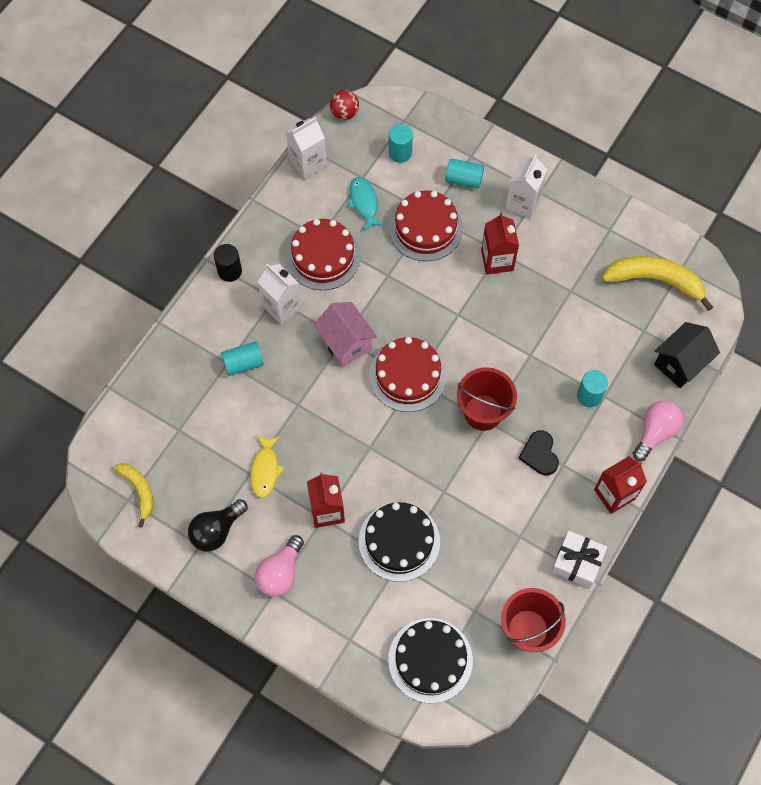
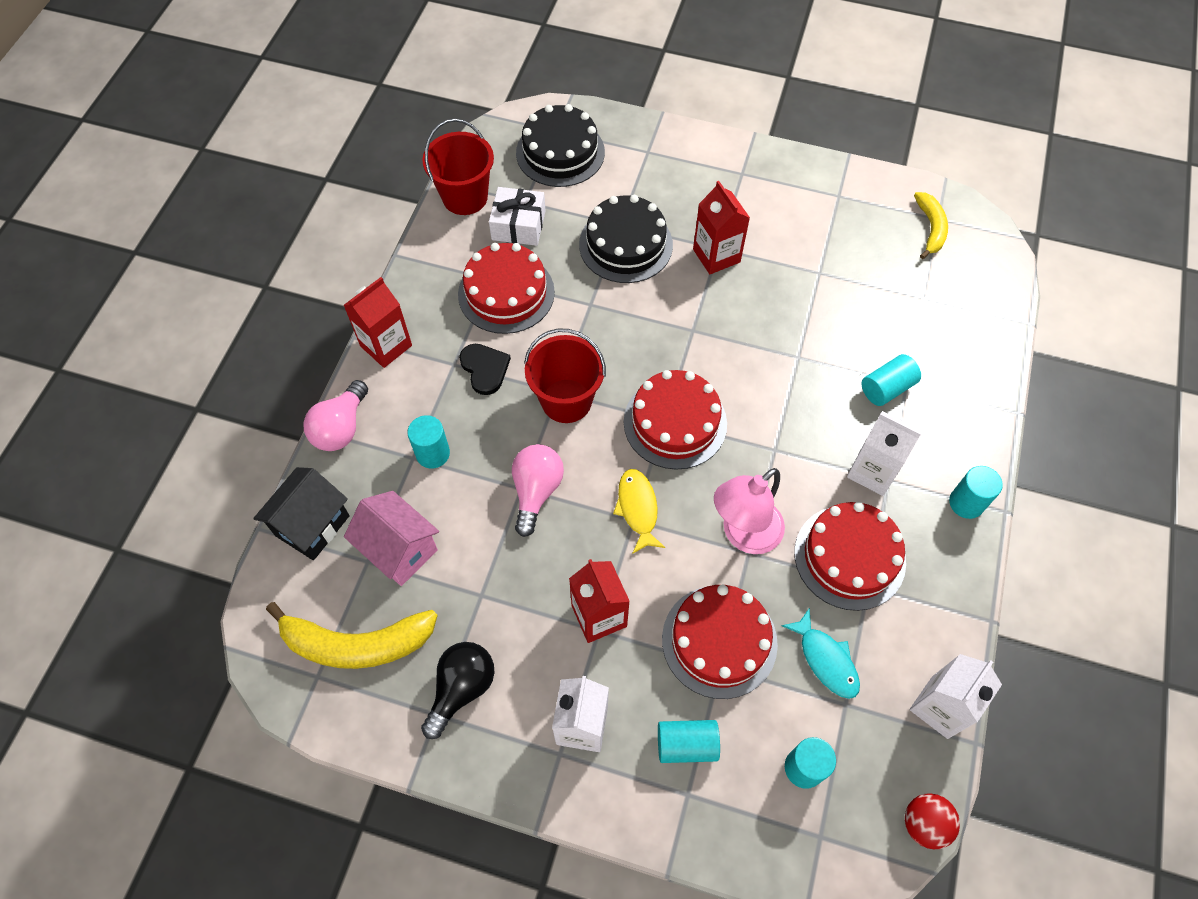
camera: 165 degrees right, 5 degrees down
(139, 491) = (930, 228): yellow banana -> yellow banana turned 135 degrees counterclockwise
(216, 530) = (827, 212): black light bulb -> black light bulb (461, 689)
(229, 271) = (966, 503): black cylinder -> turquoise cylinder
(265, 470) = (803, 279): yellow fish -> yellow fish (637, 508)
(280, 573) = (742, 190): pink light bulb -> pink light bulb (536, 491)
(346, 343) = (769, 444): pink house -> pink house (399, 550)
(387, 287) = (743, 535): none -> pink lamp
(510, 519) = (506, 293): none -> red cake
(577, 562) = (421, 268): white gift -> white gift (518, 225)

